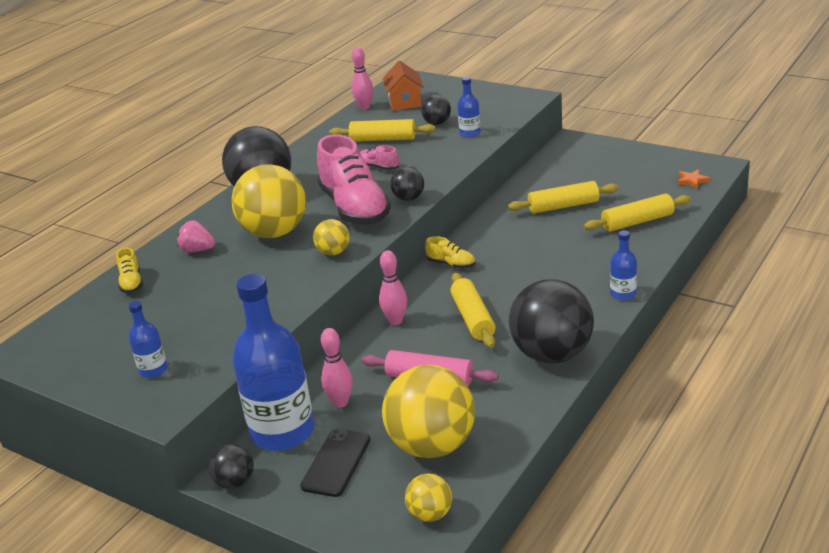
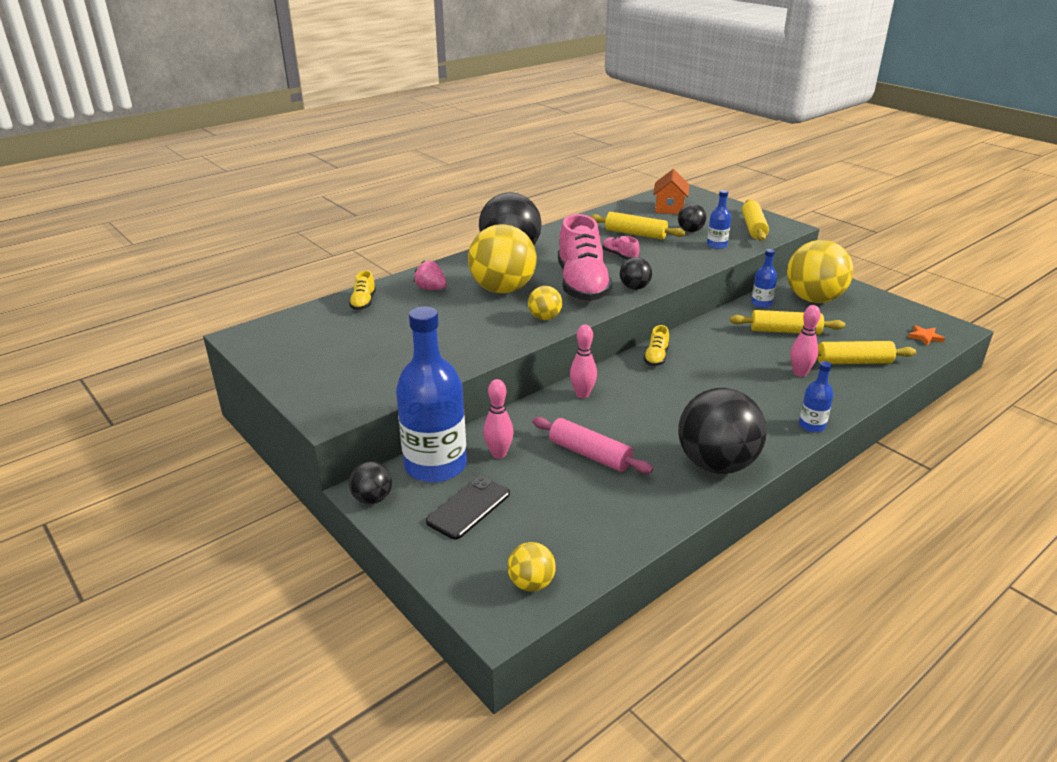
camera: 15 degrees right, 0 degrees up
(153, 370) = (340, 378): blue bottle -> blue bottle (761, 303)
(364, 107) = (632, 205): pink bowling pin -> pink bowling pin (800, 373)
(432, 445) = (563, 518): yellow ball -> yellow ball (813, 299)
(451, 264) = (656, 357): yellow shoe -> yellow shoe turned 60 degrees clockwise
(473, 318) = (655, 410): yellow rolling pin -> yellow rolling pin (753, 228)

